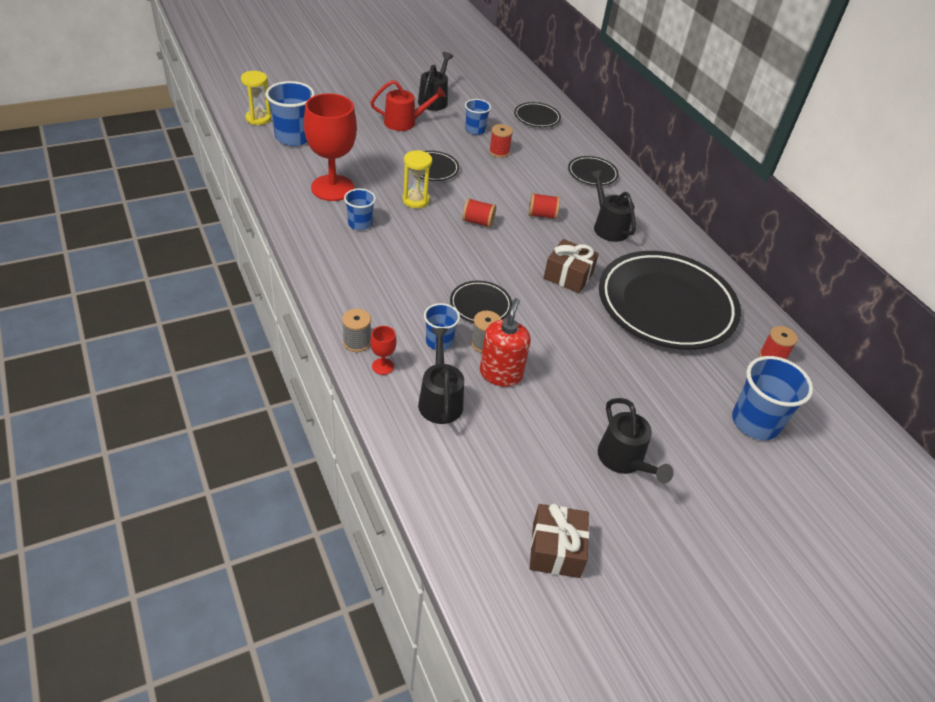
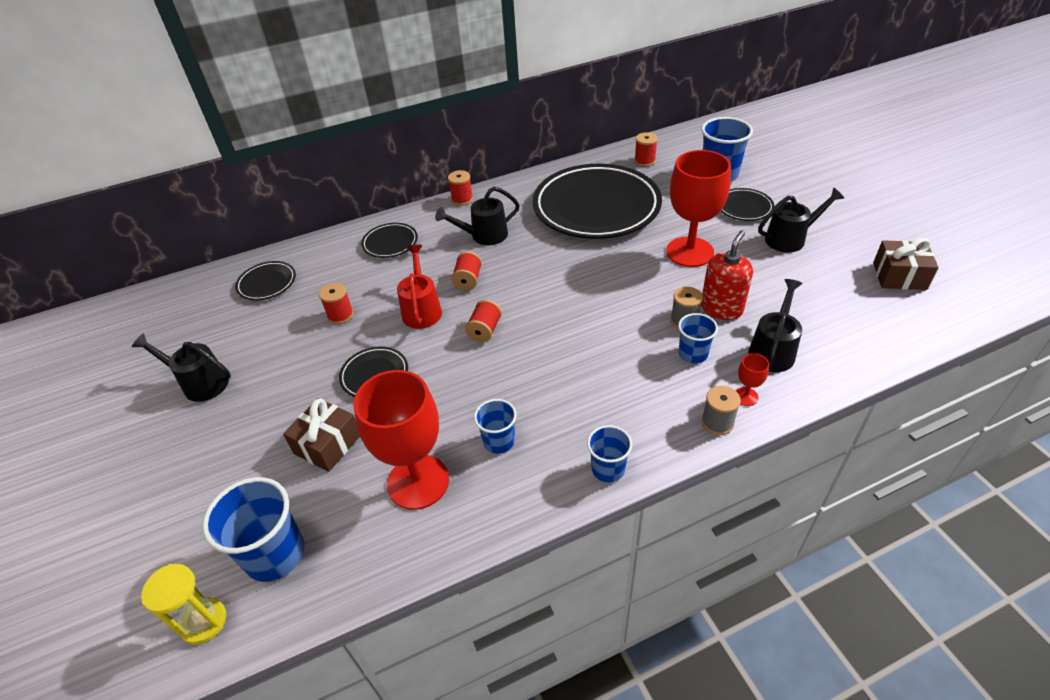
camera: 80 degrees left, 0 degrees up
(405, 122) = (254, 412): red watering can -> red watering can (421, 309)
(415, 200) = (444, 388): yellow hourglass -> none
(440, 399) = (773, 349): black watering can -> black watering can turned 120 degrees clockwise
(475, 130) = (287, 338): blue cup -> blue cup (608, 469)
(480, 305) = (628, 325): black plate -> black plate (744, 207)
(500, 374) = (721, 308): red soap dispenser -> red soap dispenser turned 105 degrees clockwise
(568, 276) = (567, 263): brown gift -> brown gift (328, 444)
(592, 366) = (689, 252): none -> red goblet
(666, 215) = (462, 199): none -> red spool

